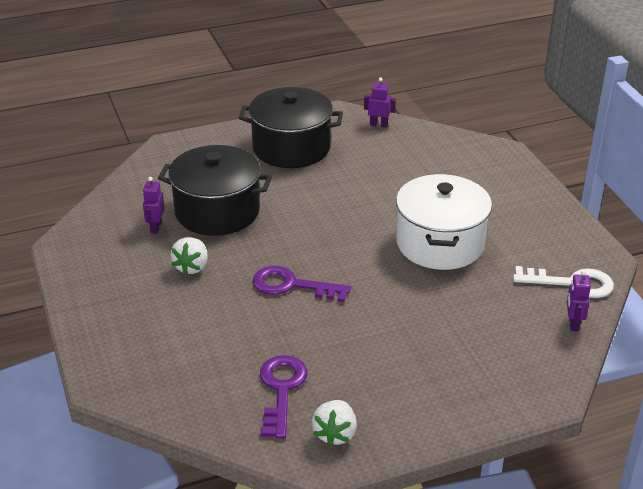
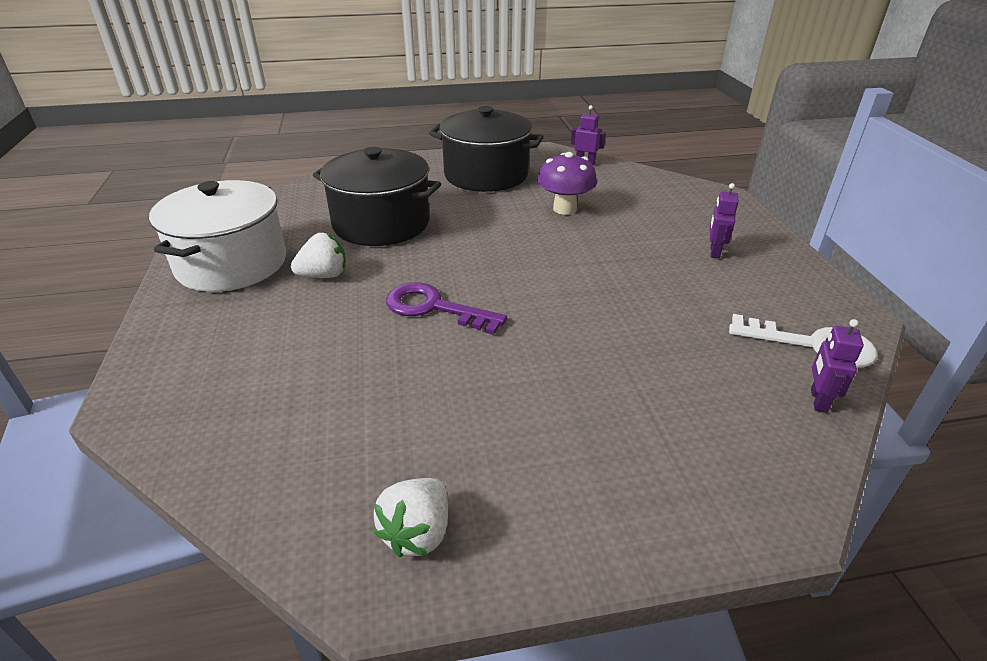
camera: 10 degrees right, 0 degrees up
(155, 227) = (306, 232): purple robot -> purple robot (714, 252)
(192, 267) = (324, 275): white strawberry -> white strawberry turned 135 degrees counterclockwise
(281, 389) = (364, 445): purple key -> none
(371, 180) = (564, 209): none -> purple mushroom
(440, 243) = (634, 279): white pot -> white pot (232, 264)

